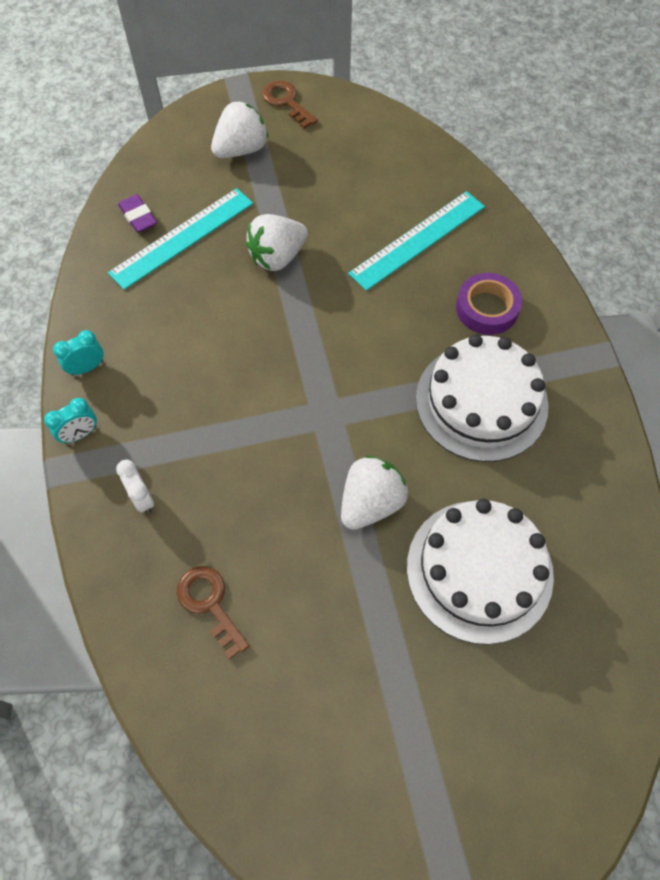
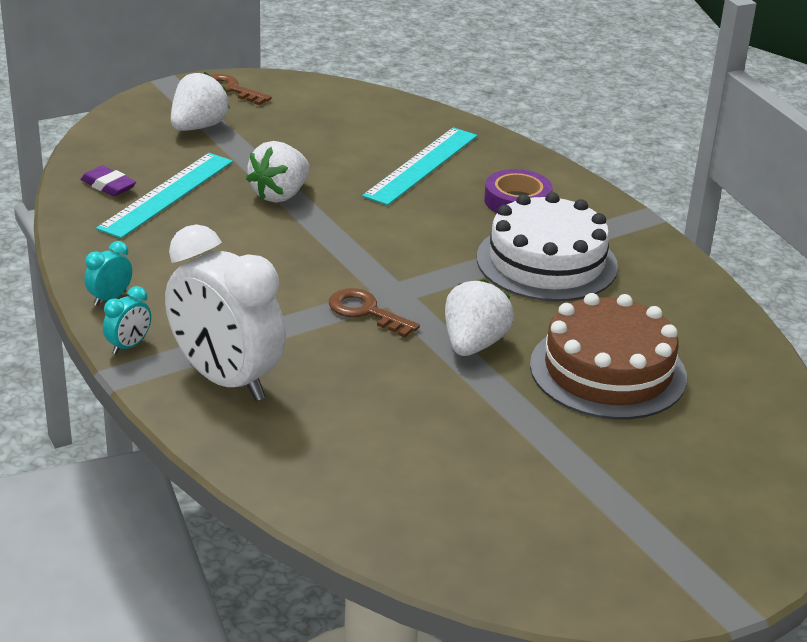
camera: 20 degrees left, 30 degrees down
(142, 498) = (226, 379): white clock -> white clock, size x2.49
(209, 604) = (342, 440): brown key -> brown key (365, 311)
(479, 570) = (608, 371): white cake -> brown cake

